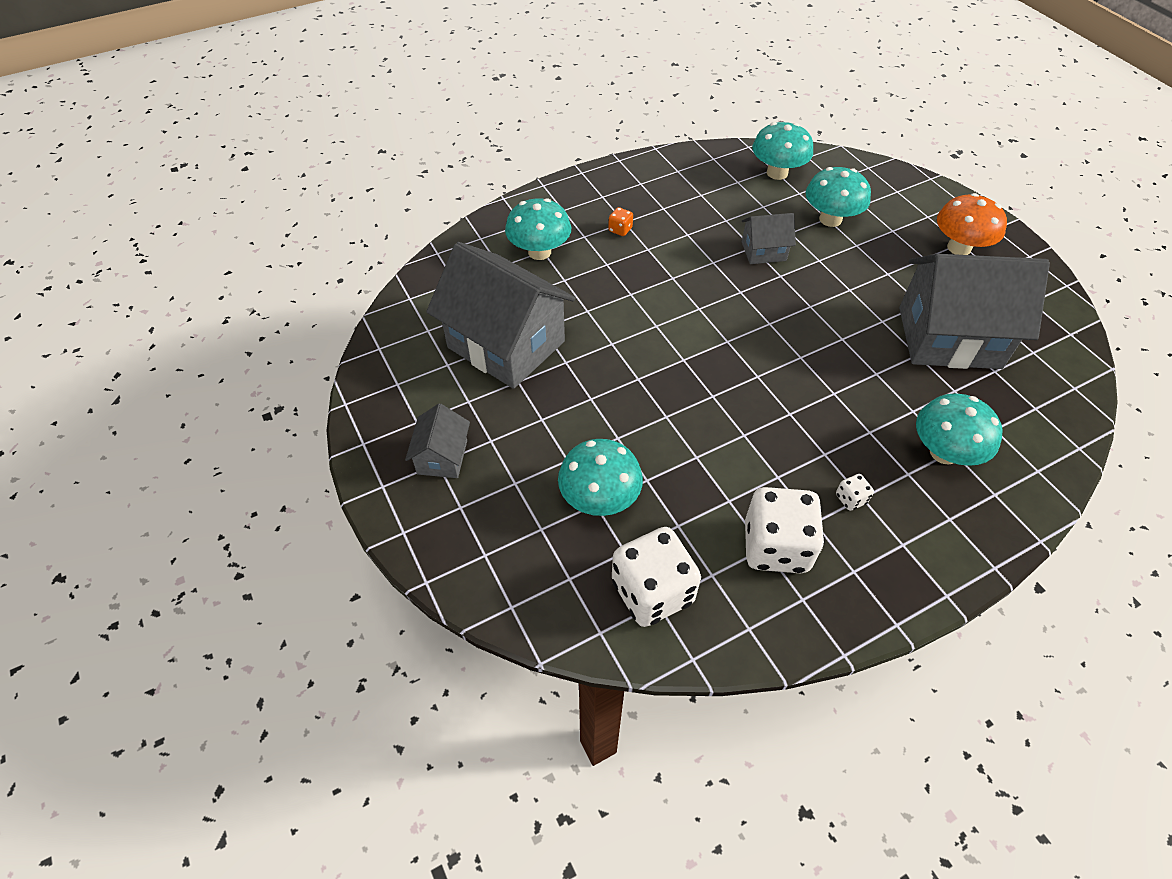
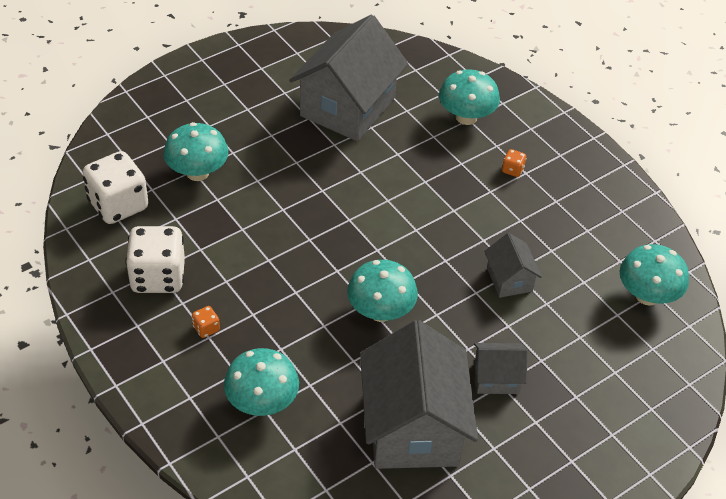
camera: 80 degrees right, 5 degrees down
(442, 457) = (229, 85): grey house -> grey house (496, 378)
(830, 219) = (578, 339): turquoise mushroom -> turquoise mushroom (380, 311)
(850, 499) = (206, 328): white dice -> orange dice
(959, 248) = (562, 458): orange mushroom -> none

